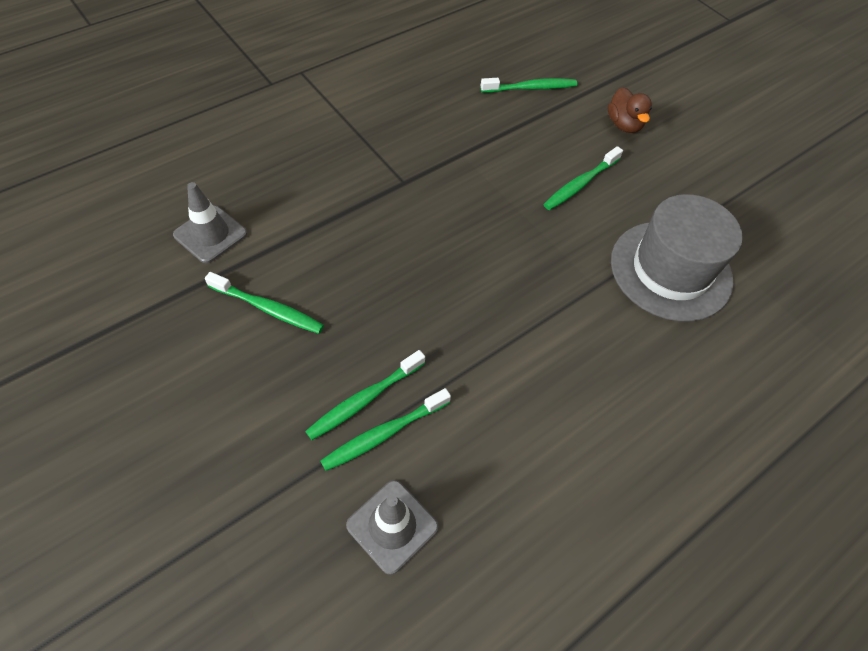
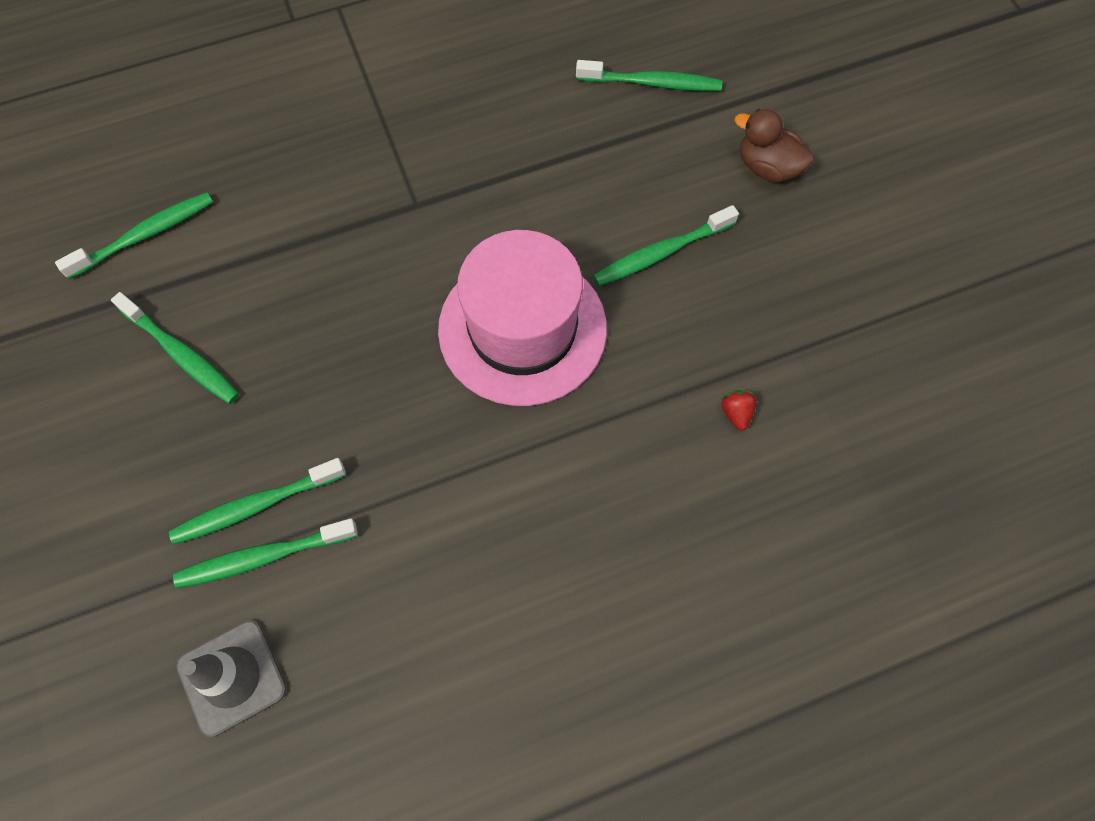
camera: 20 degrees right, 10 degrees up
(210, 234) = (145, 235): grey traffic cone -> green toothbrush
(509, 245) = (522, 328): none -> pink hat
(624, 125) = (767, 167): brown duck -> brown duck turned 120 degrees clockwise
(671, 270) = (736, 413): grey hat -> red strawberry

